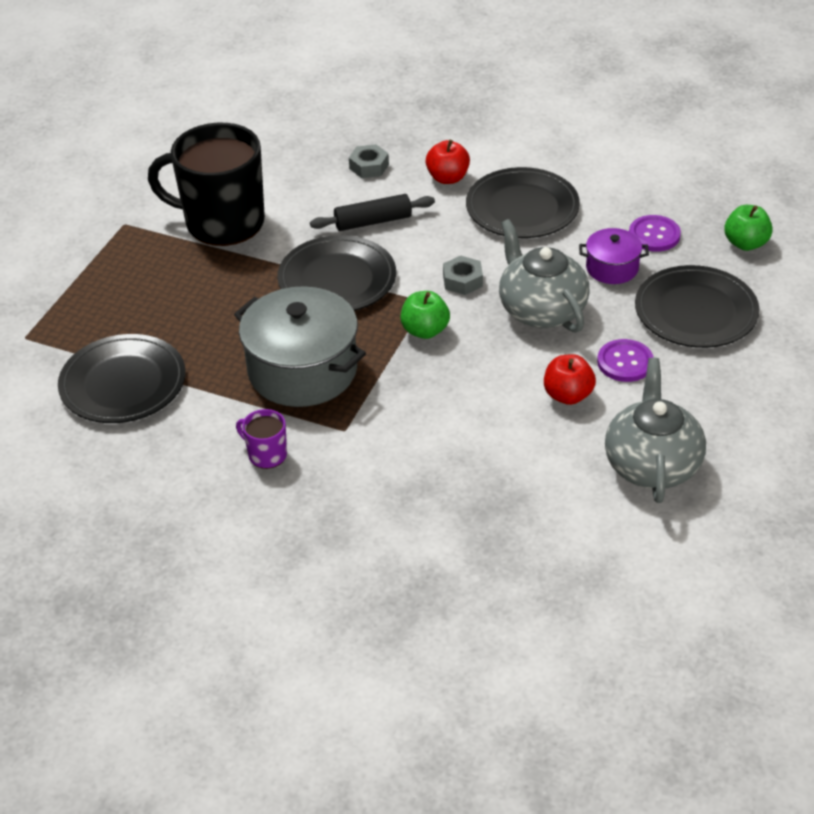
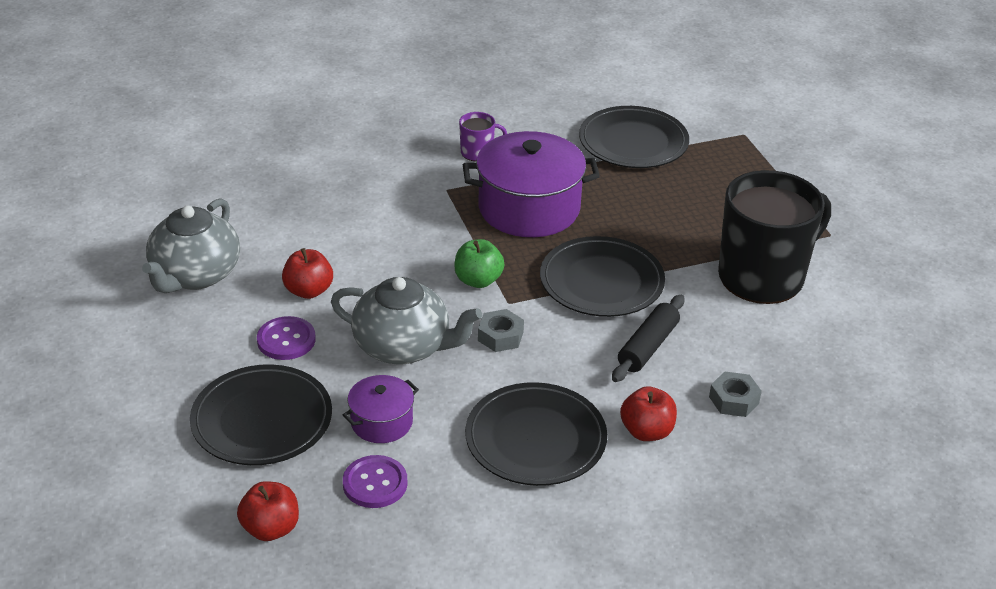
camera: 135 degrees right, 5 degrees down
(302, 370) = (529, 208): grey pot -> purple pot
(652, 464) = (195, 275): grey teapot -> grey teapot turned 60 degrees clockwise
(745, 243) = (271, 528): green apple -> red apple

